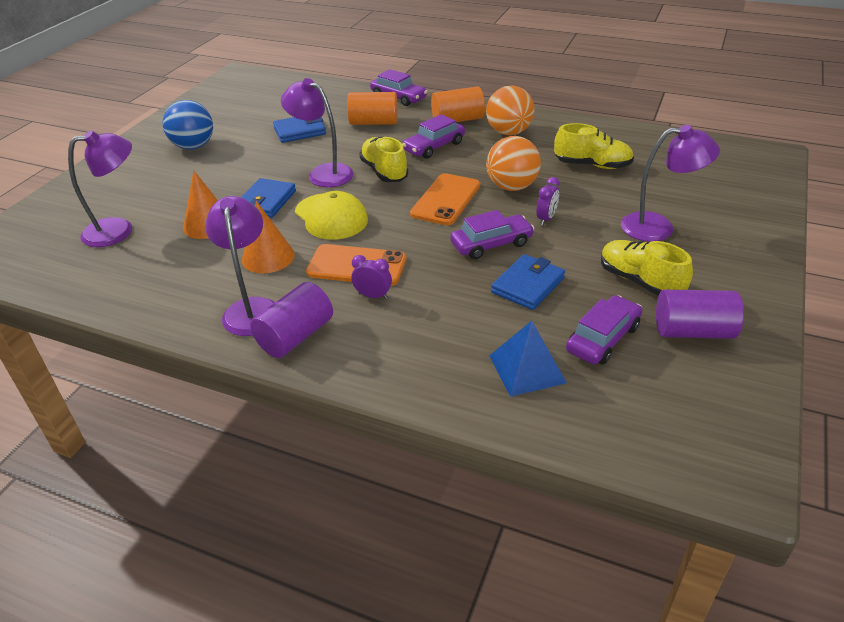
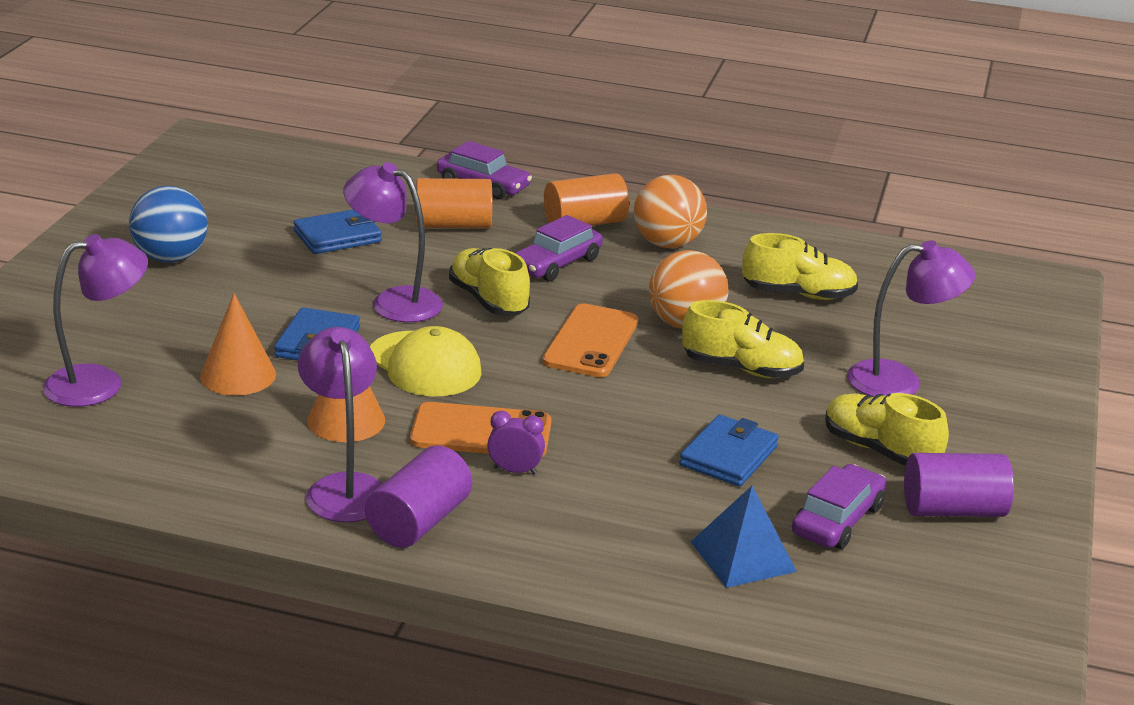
camera: 10 degrees left, 10 degrees down
(491, 244) = (669, 403): purple car -> none
(546, 219) = (741, 369): purple clock -> yellow shoe

